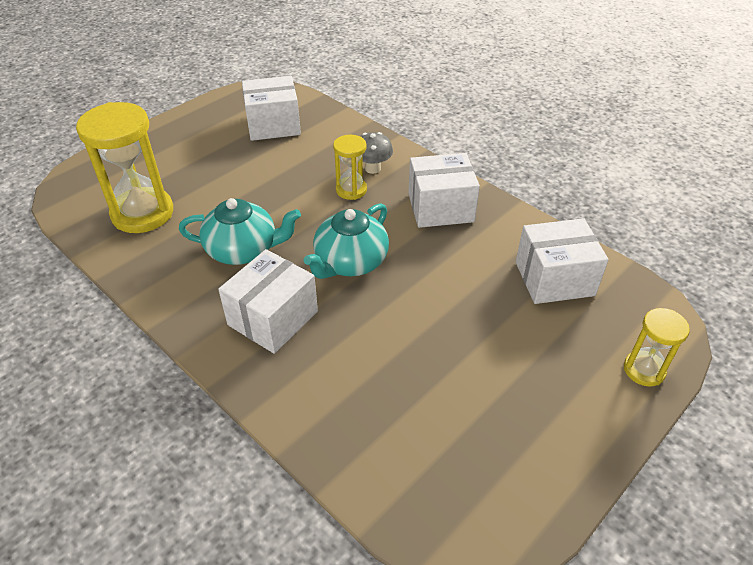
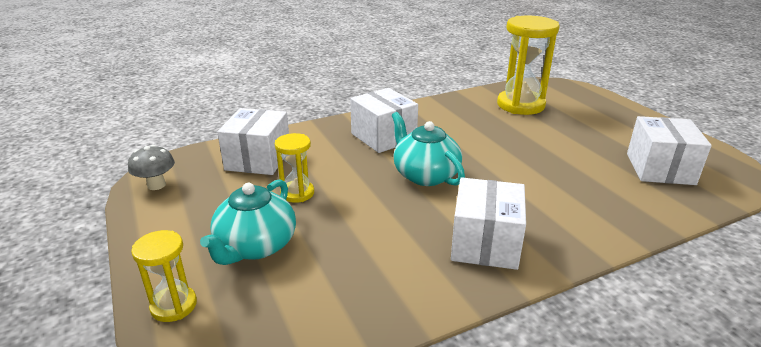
camera: 110 degrees right, 15 degrees down
(243, 250) = (462, 134): turquoise teapot -> turquoise teapot (255, 246)
(351, 190) = (531, 194): yellow hourglass -> yellow hourglass (297, 193)
(372, 168) = (570, 214): grey mushroom -> grey mushroom (156, 185)
(554, 278) = (330, 291): white box -> white box (258, 159)

